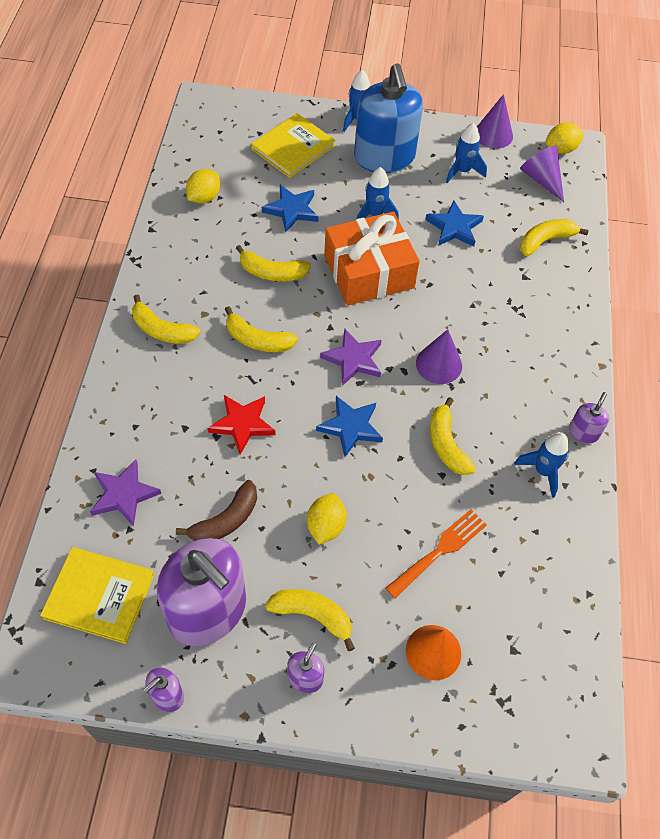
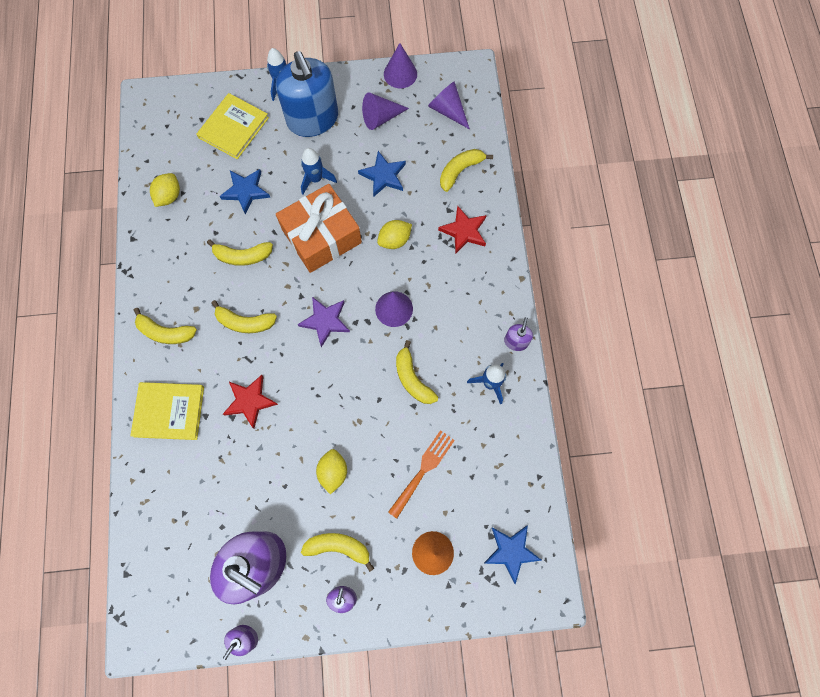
camera: 10 degrees left, 15 degrees up
(99, 596) = (175, 573): yellow book -> yellow book (169, 411)
(124, 494) = (172, 485): purple star -> none
(226, 520) = (256, 486): brown banana -> none
(350, 427) = (335, 382): blue star -> blue star (511, 551)
(462, 171) = (381, 118): blue rocket -> purple cone
(539, 302) = (464, 231): none -> red star
(561, 149) = (459, 76): yellow lemon -> yellow lemon (394, 240)

